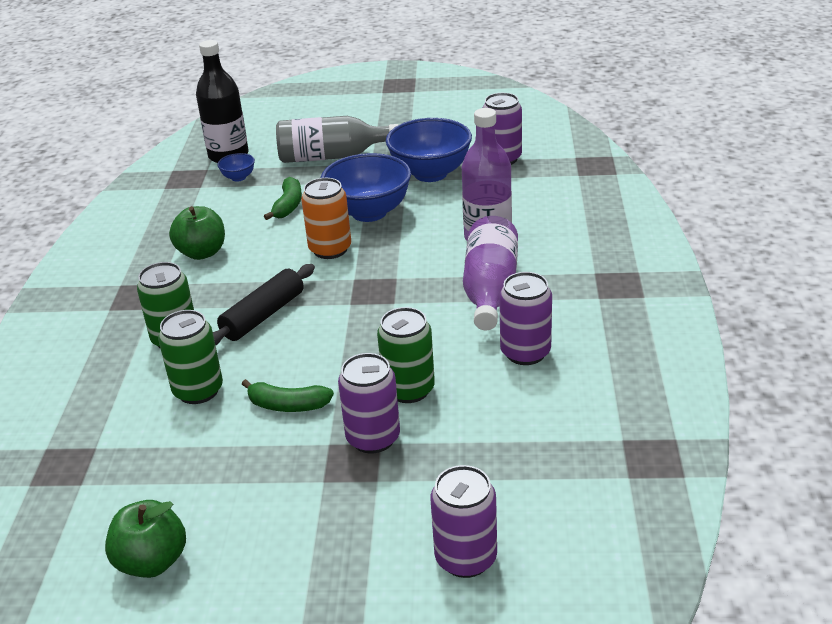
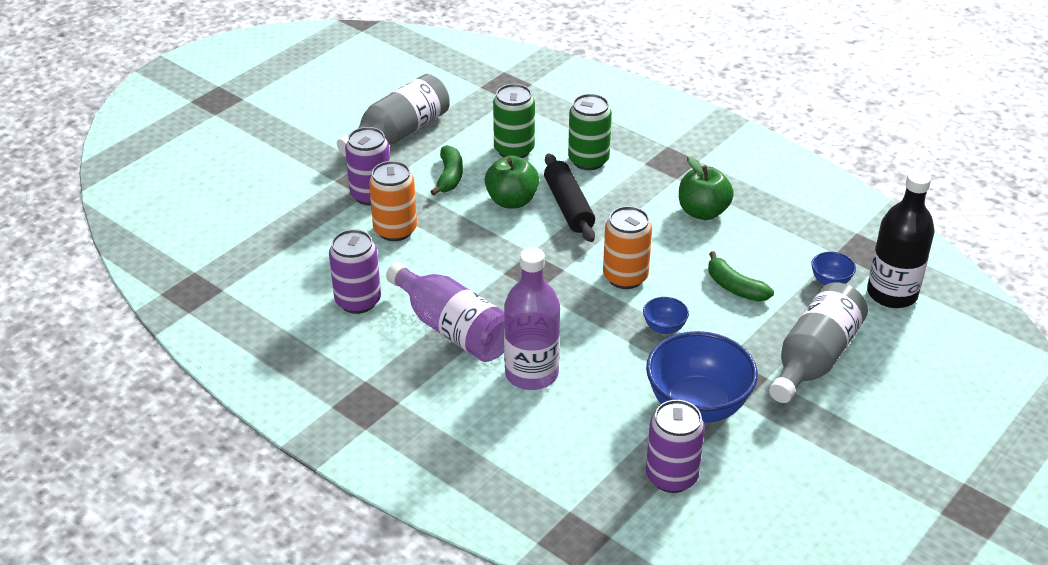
camera: 125 degrees right, 5 degrees up
(152, 562) = (385, 90): green apple -> green apple (512, 201)
(240, 489) = (399, 133): none -> grey bottle
(287, 405) = (449, 177): green banana -> green banana turned 135 degrees clockwise
(369, 212) = (664, 327): blue bowl -> blue bowl, size x0.44
(409, 389) = (395, 230): green can -> orange can
(466, 558) = (236, 182): purple can -> none

